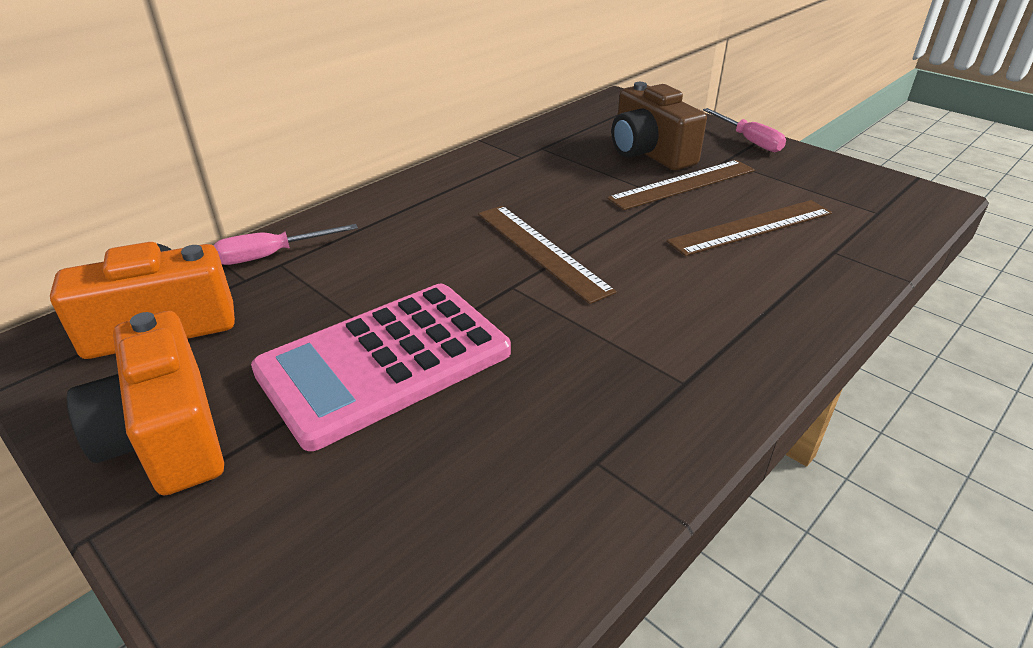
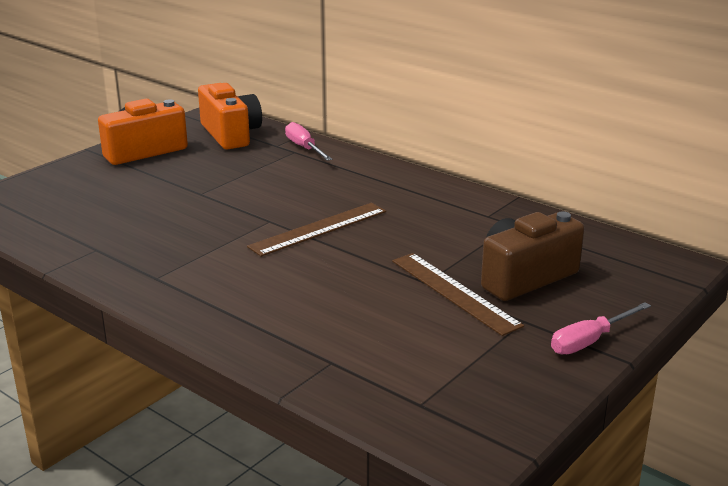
camera: 85 degrees right, 10 degrees down
(385, 362) = (190, 190): pink calculator -> none
(751, 227) = (372, 322): brown ruler -> none

